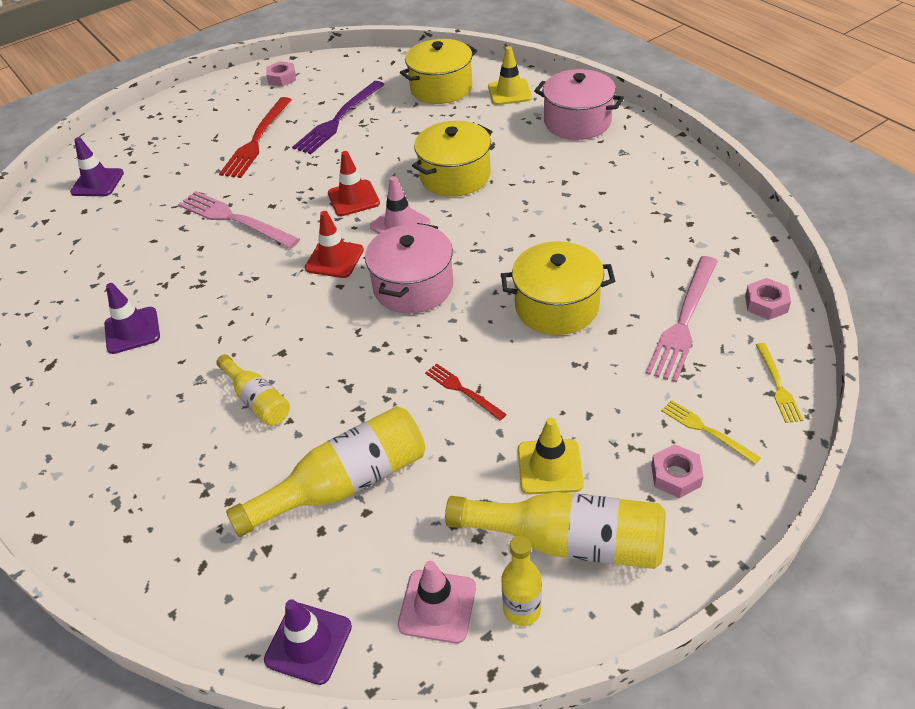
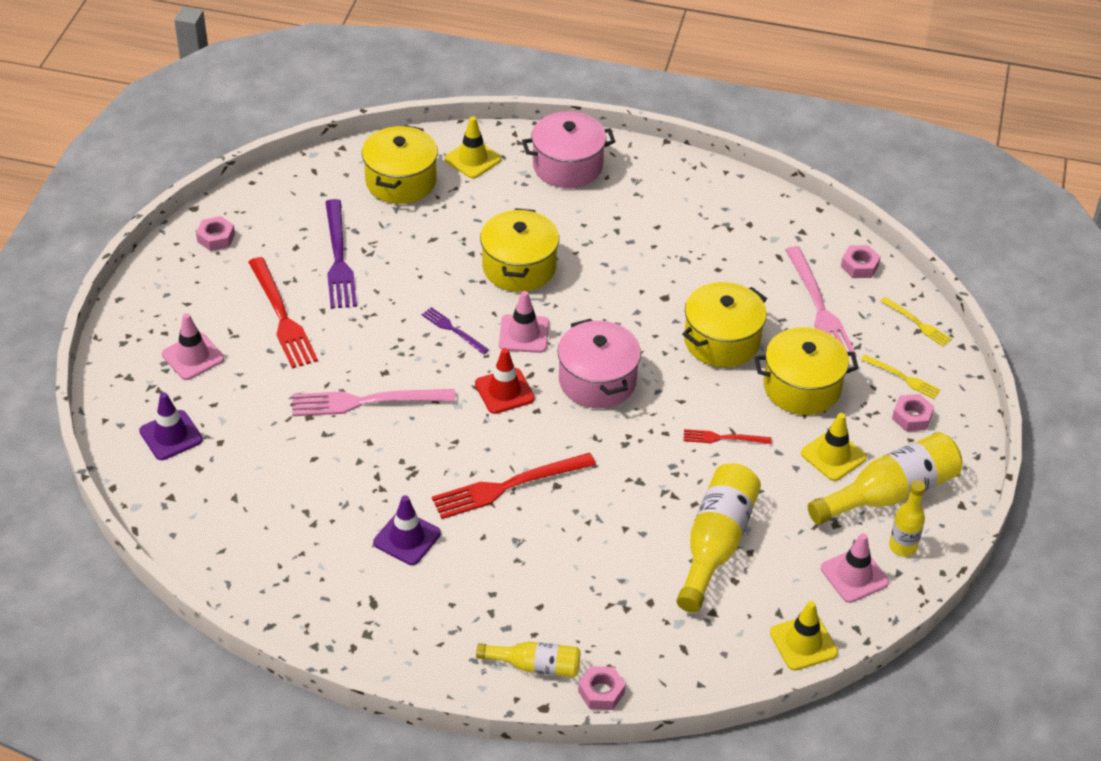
camera: 45 degrees left, 0 degrees up
(92, 557) = (601, 692): none -> pink nut
(174, 141) = (193, 357): none -> pink traffic cone
(247, 332) = (508, 486): none -> red fork
(257, 400) = (583, 528): yellow bottle -> yellow bottle (535, 666)
(308, 643) = (803, 643): purple traffic cone -> yellow traffic cone
(353, 198) = (453, 330): red traffic cone -> purple fork
(588, 384) = (802, 387): none -> yellow pot
(706, 430) = (903, 377): yellow fork -> yellow fork turned 150 degrees counterclockwise

